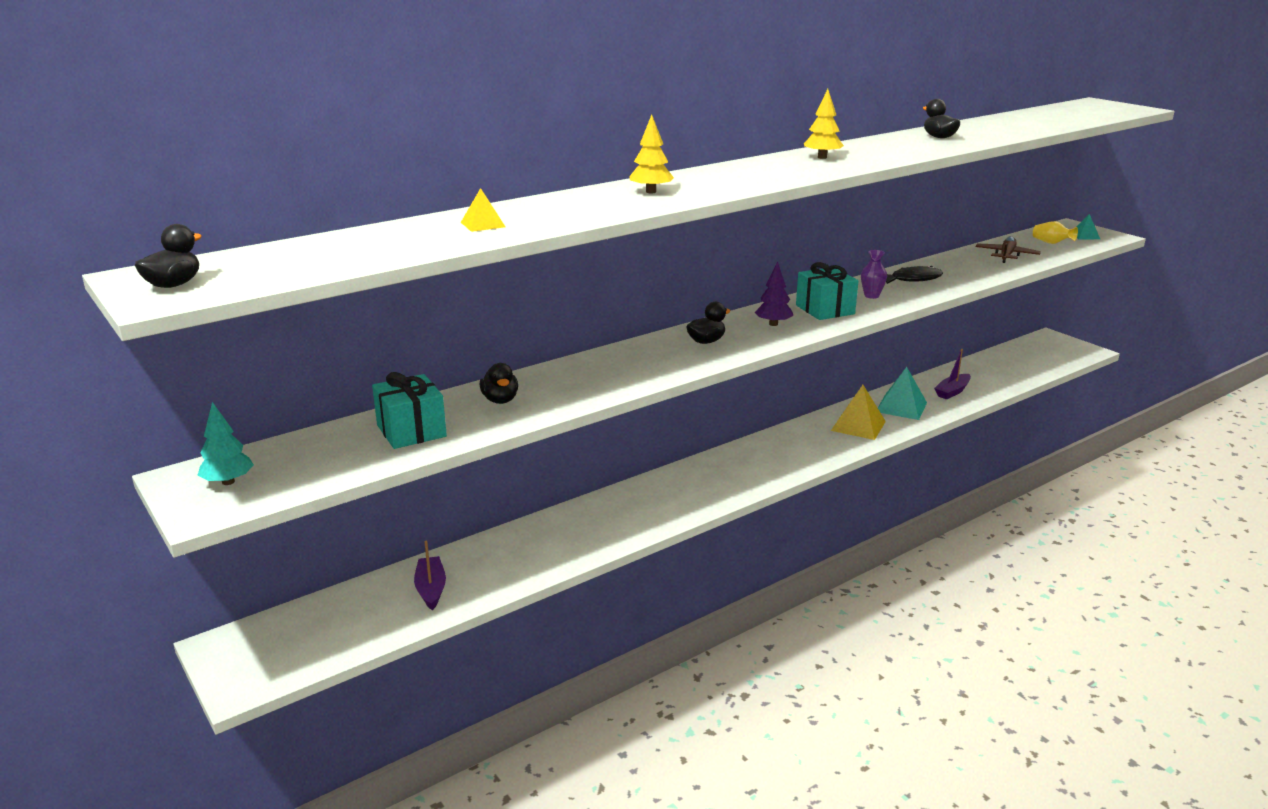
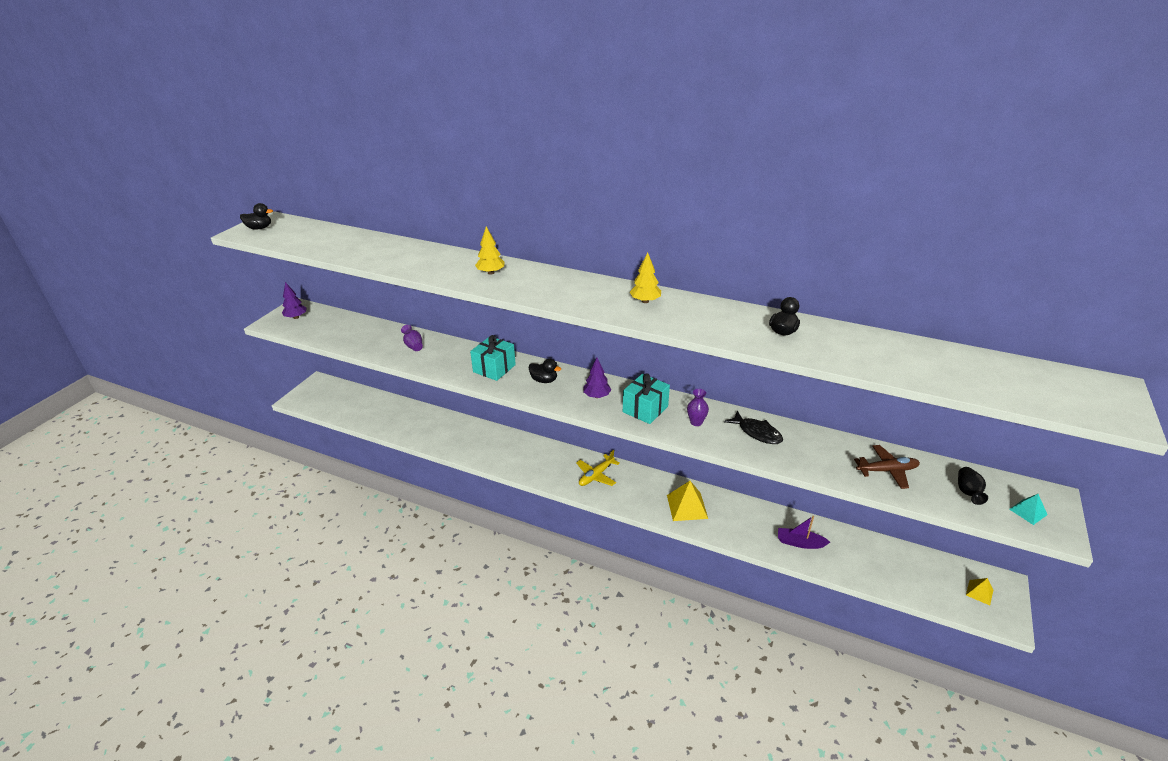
camera: 60 degrees right, 10 degrees up
(228, 482) = (296, 317): turquoise tree -> purple tree
(411, 431) = (365, 337): turquoise gift -> turquoise gift (494, 368)
(431, 589) = (385, 415): purple boat -> none
(482, 224) = (387, 252): yellow pyramid -> yellow pyramid (979, 592)
(500, 400) = (413, 346): black duck -> purple vase
(759, 459) = (596, 475): none -> yellow plane
(901, 407) = (740, 520): turquoise pyramid -> none
(1051, 243) = (968, 492): yellow vase -> black vase

